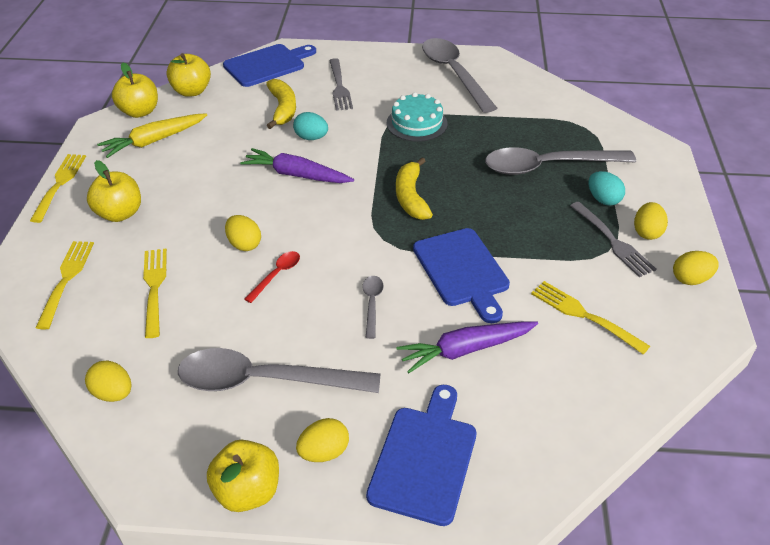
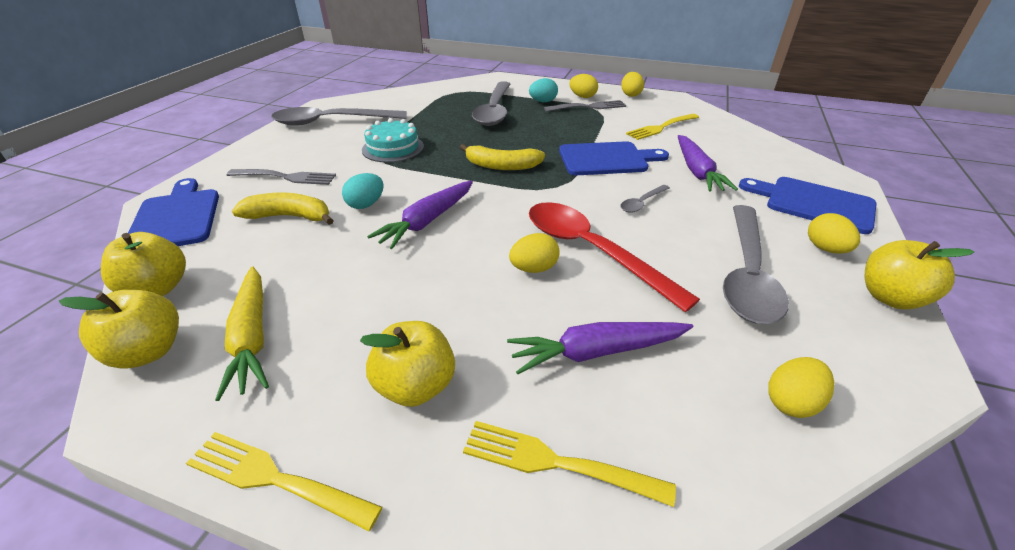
camera: 75 degrees left, 5 degrees down
(154, 288) = (596, 352): yellow fork -> purple carrot
(276, 275) = (592, 251): red spoon -> red spoon, size x2.29
(372, 304) = (642, 203): grey spoon -> grey spoon turned 60 degrees counterclockwise

